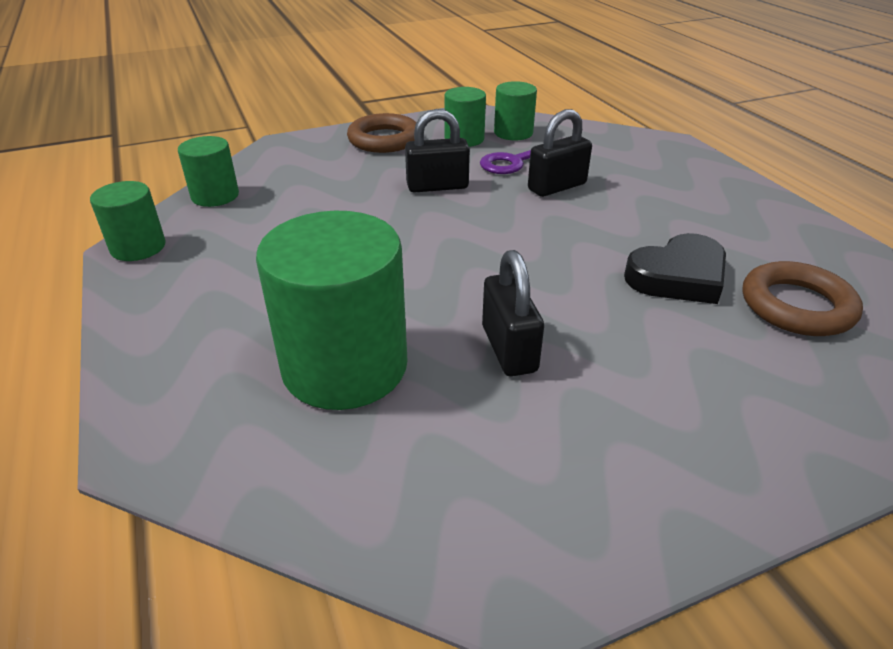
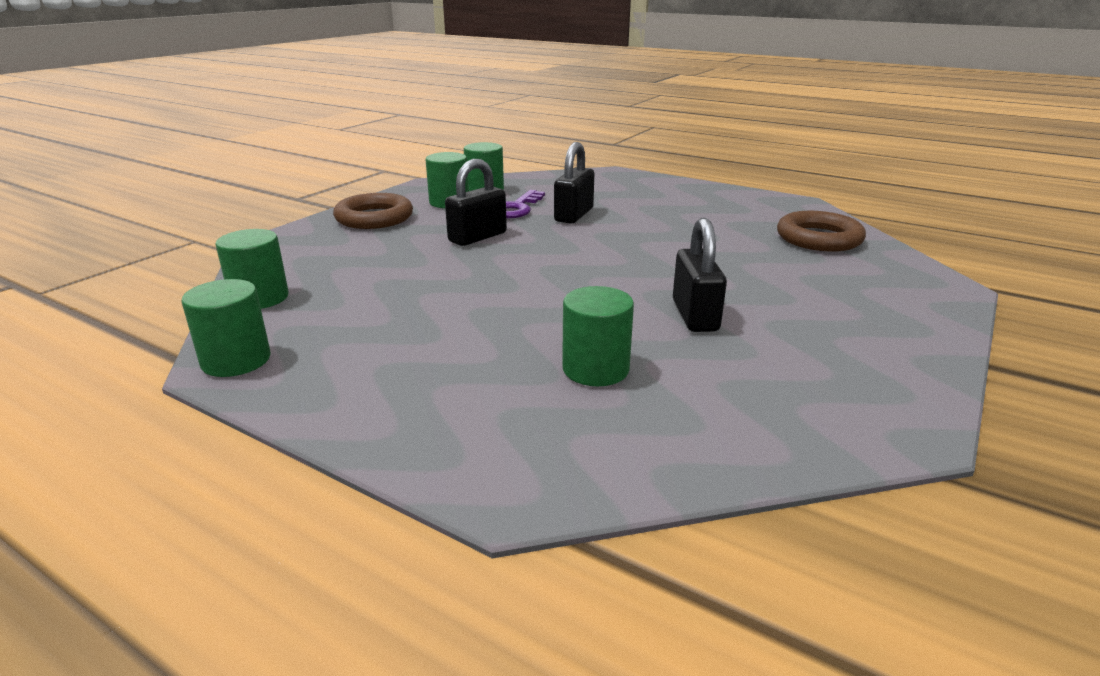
camera: 35 degrees left, 10 degrees down
(345, 367) = (595, 369): green cylinder -> green cylinder, size x0.53
(509, 349) = (695, 315): black padlock -> black padlock turned 45 degrees clockwise
(678, 276) = (733, 243): black heart -> none

